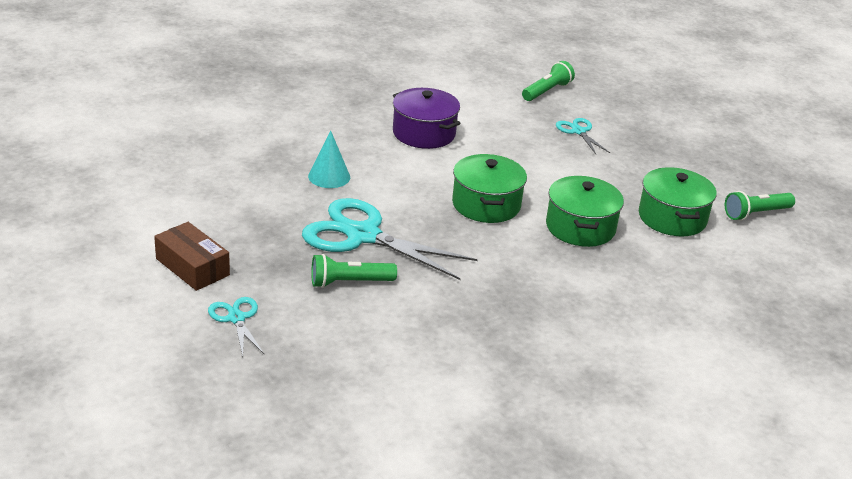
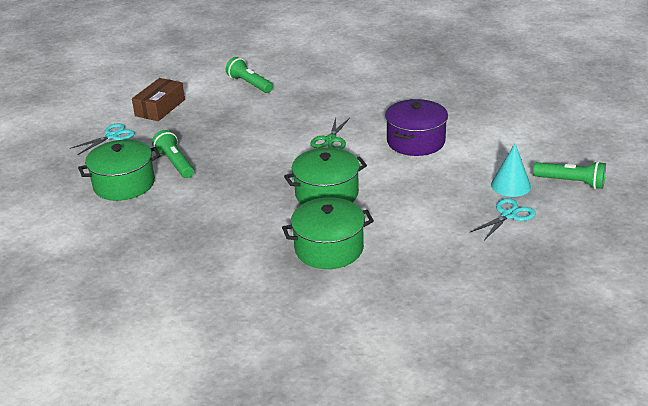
camera: 75 degrees right, 0 degrees up
(329, 176) = (309, 121): turquoise cone -> turquoise cone (510, 185)
(363, 236) = (238, 153): turquoise scissors -> none
(381, 175) = (330, 140): none -> green scissors
(672, 218) = (392, 301): green pot -> green pot (124, 184)
(756, 214) = (452, 360): green flashlight -> green flashlight (249, 84)

